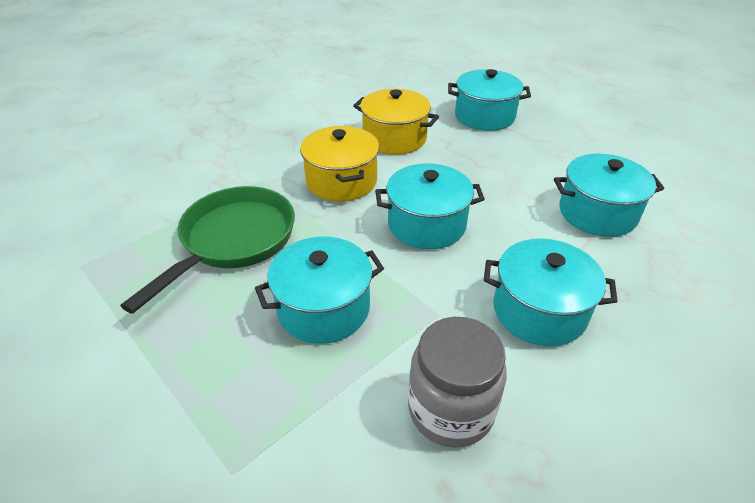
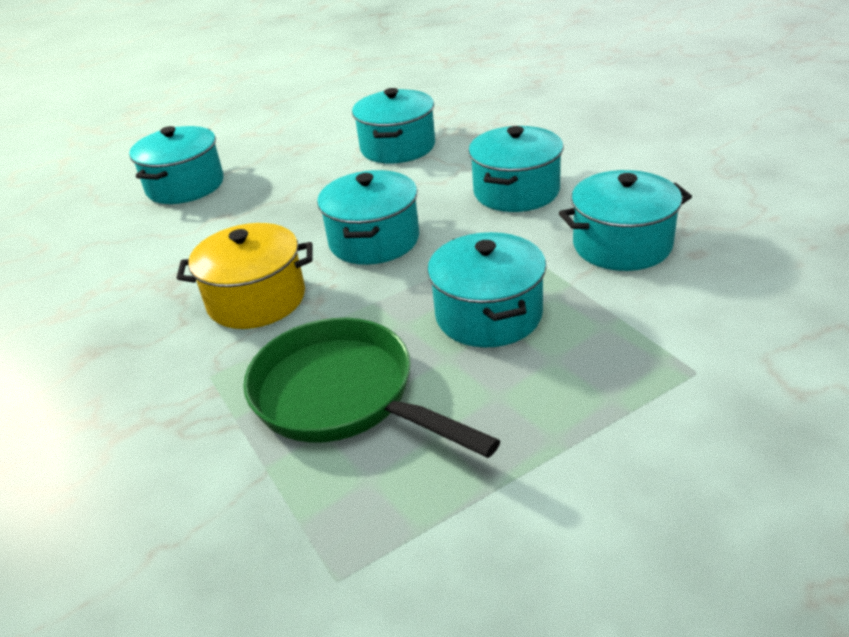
camera: 75 degrees left, 5 degrees down
(394, 138) = (185, 253): yellow pot -> none
(450, 410) = (622, 245): grey jar -> turquoise pot

